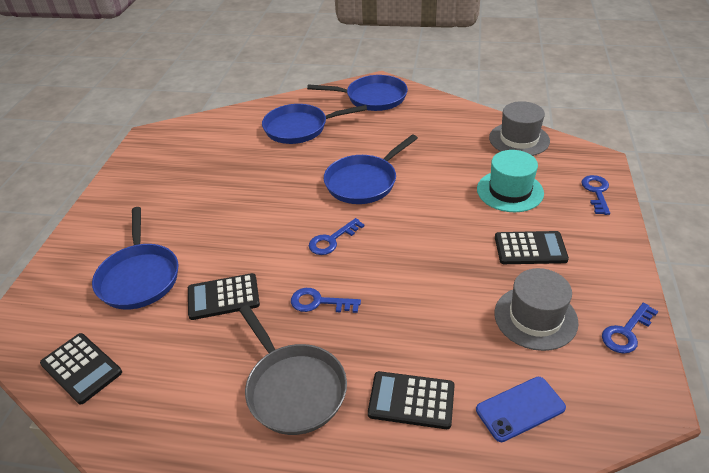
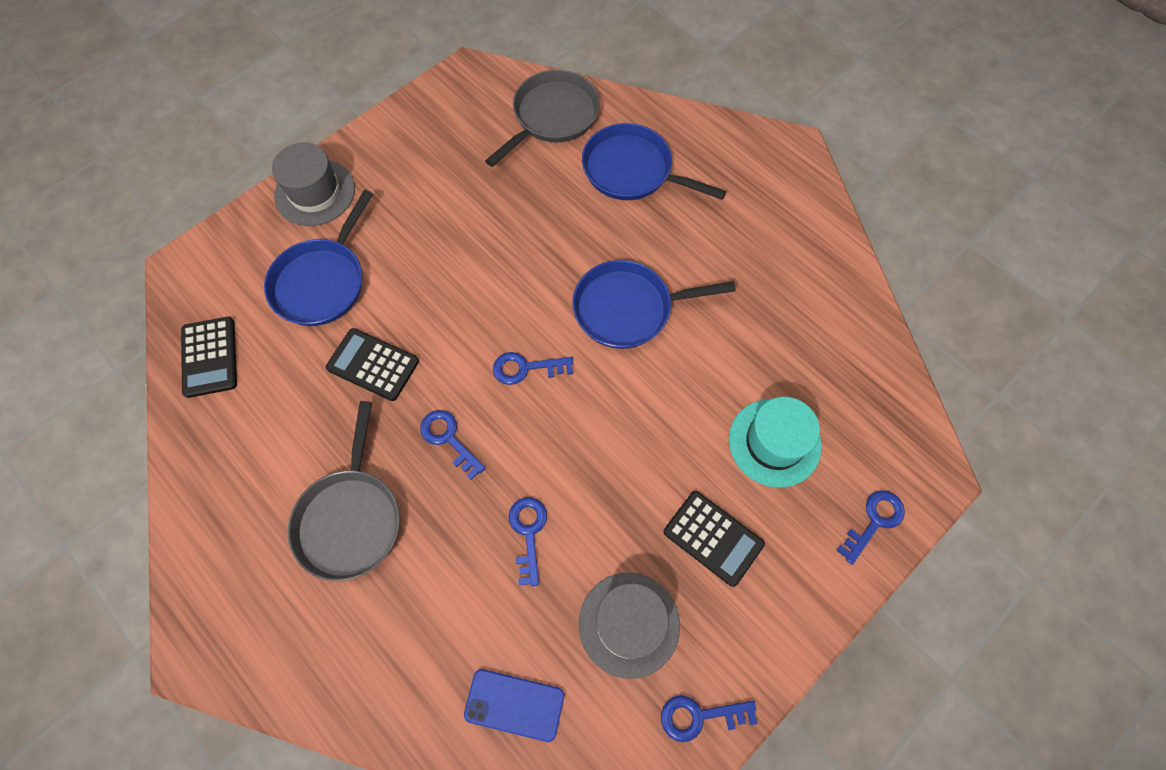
camera: 35 degrees right, 25 degrees up
(225, 129) = (552, 117): none -> grey pan
(372, 98) = (760, 174): blue pan -> none
(411, 400) = (432, 614): black calculator -> none
(424, 315) = (528, 533): none -> blue key
(519, 139) = (870, 371): grey hat -> grey hat (315, 192)

